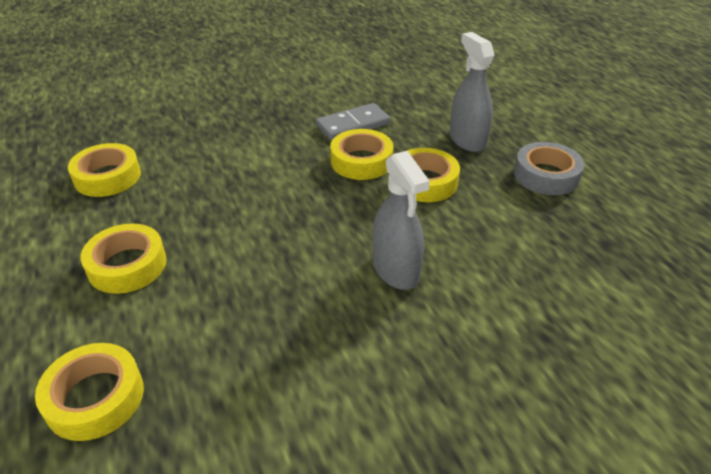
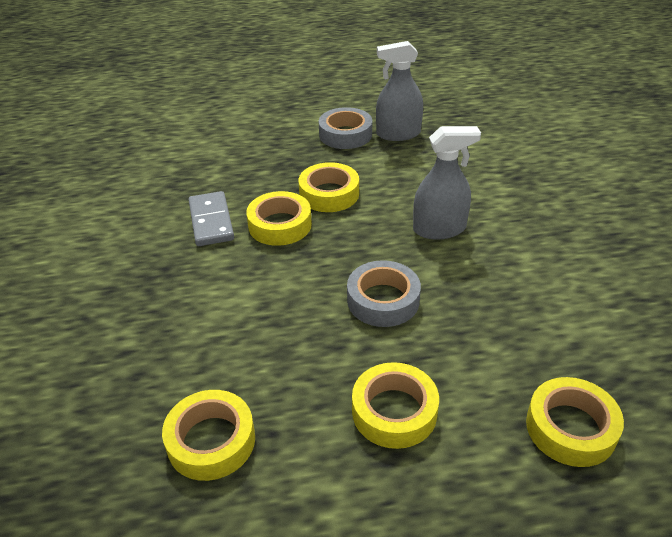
camera: 75 degrees left, 0 degrees up
(268, 241) = (383, 300): none -> grey tape
(467, 140) = (276, 159): grey spray bottle -> grey spray bottle (398, 134)

